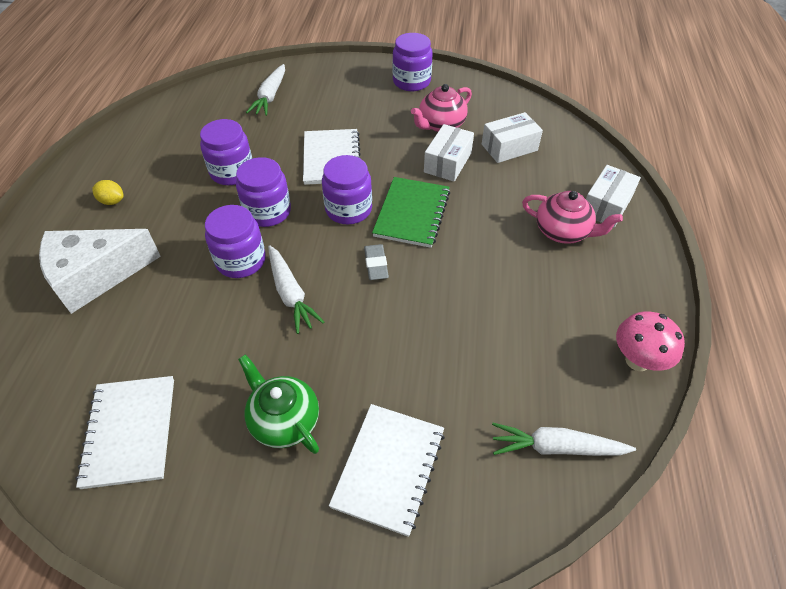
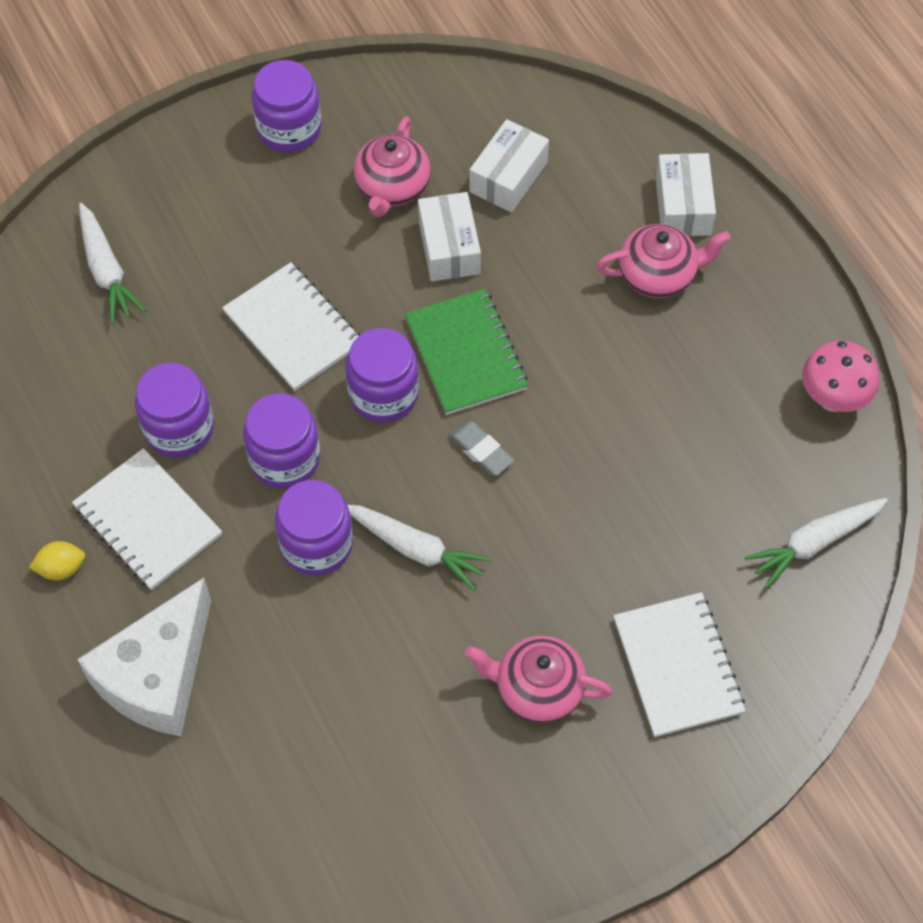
camera: 35 degrees left, 10 degrees up
(130, 432) = (392, 805): white notebook -> white notebook (148, 521)
(284, 420) = (537, 689): green teapot -> pink teapot

